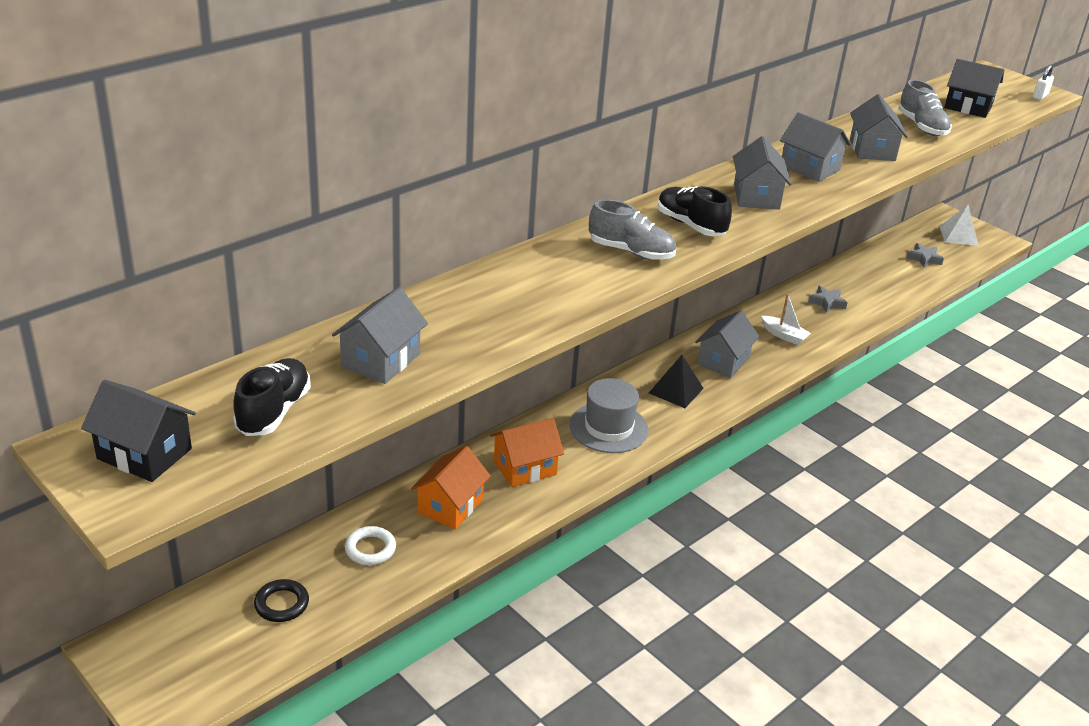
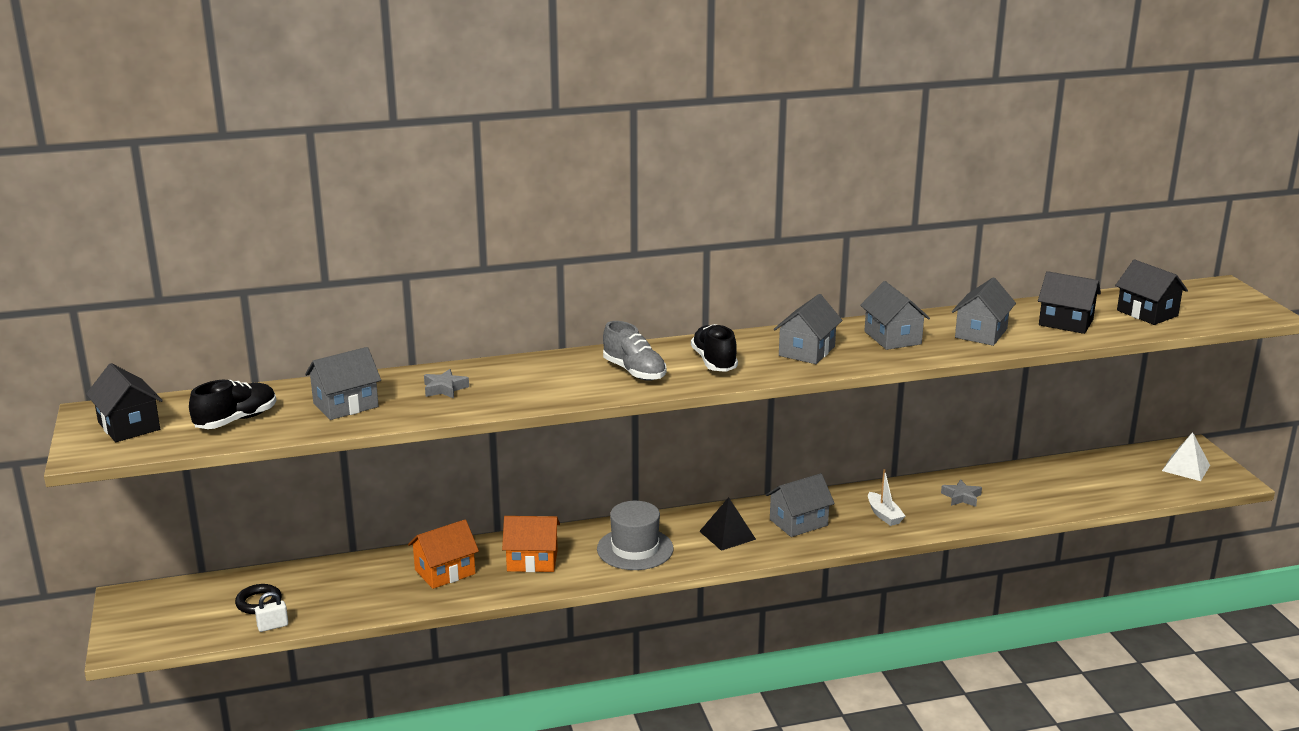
camera: 30 degrees right, 10 degrees down
(370, 549) = (355, 585): white ring -> none
(921, 127) = (1066, 322): grey shoe -> black house
(924, 259) = (1118, 481): grey star -> grey star (444, 389)
(1040, 96) = (1253, 315): white padlock -> white padlock (273, 626)

